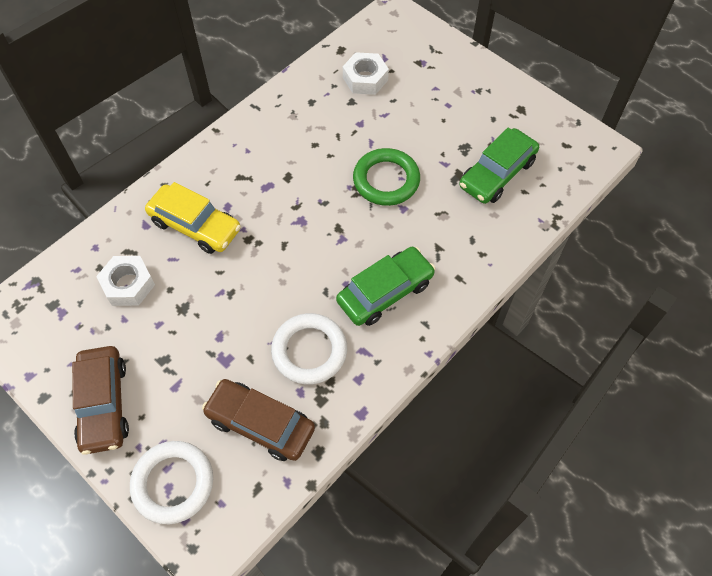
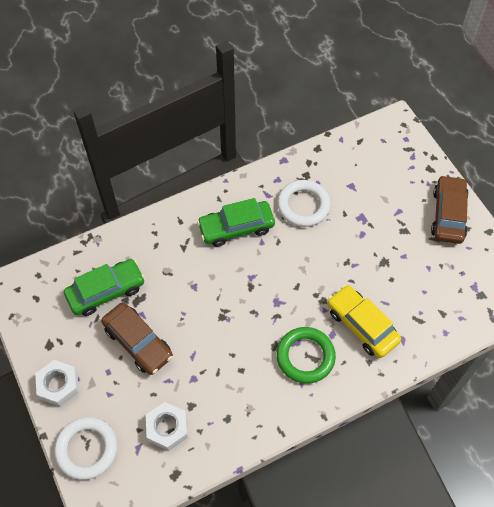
camera: 160 degrees left, 0 degrees up
(128, 284) = (422, 292): white nut -> white nut (58, 385)
(173, 483) = (409, 158): white ring -> white ring (87, 449)
(260, 424) = (348, 173): brown car -> brown car (138, 342)
(386, 180) = (196, 315): green ring -> green ring (305, 356)

